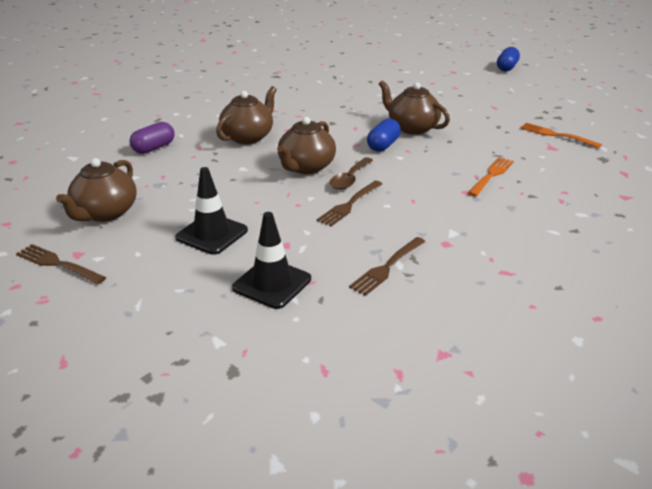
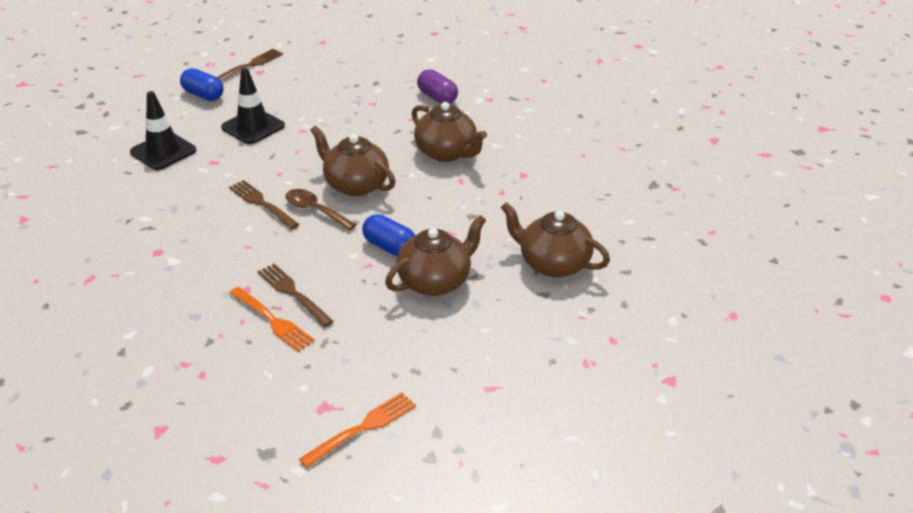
camera: 100 degrees right, 5 degrees up
(105, 213) = (316, 79): brown teapot -> brown teapot (553, 264)
(387, 267) = (145, 210): brown fork -> brown fork (293, 294)
(506, 68) = (692, 468): blue capsule -> blue capsule (203, 95)

